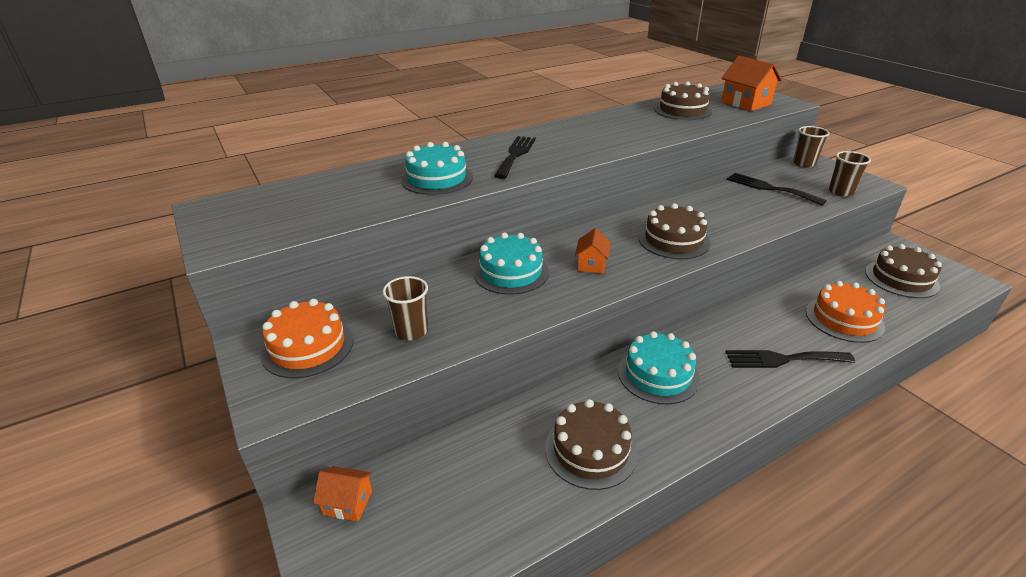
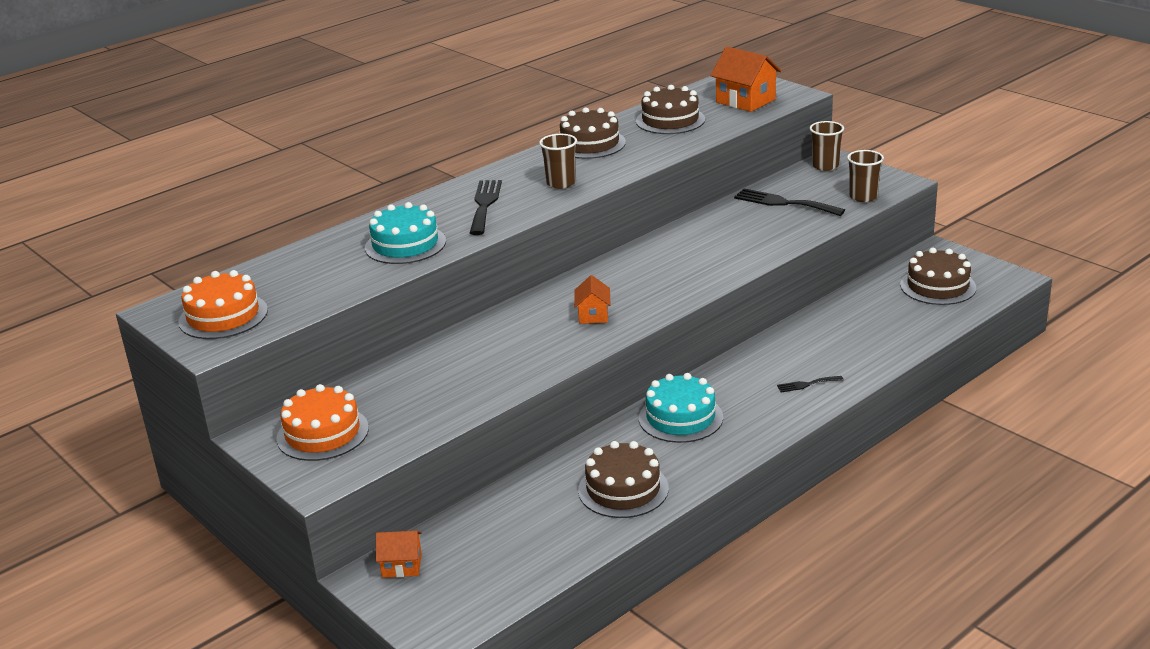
camera: 10 degrees left, 5 degrees down
(411, 331) = (423, 404): brown cup -> brown cup (561, 183)
(511, 272) = (507, 335): turquoise cake -> none
(673, 240) = (678, 277): brown cake -> brown cake (590, 144)
(783, 359) = (807, 384): black fork -> black fork, size x0.51
(844, 319) = (872, 337): orange cake -> orange cake (223, 316)

